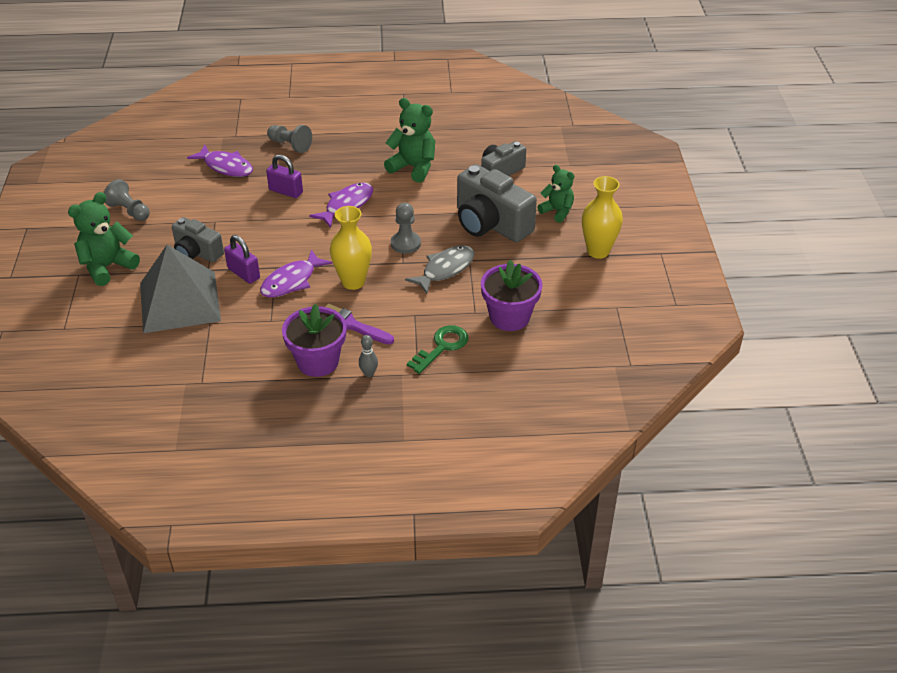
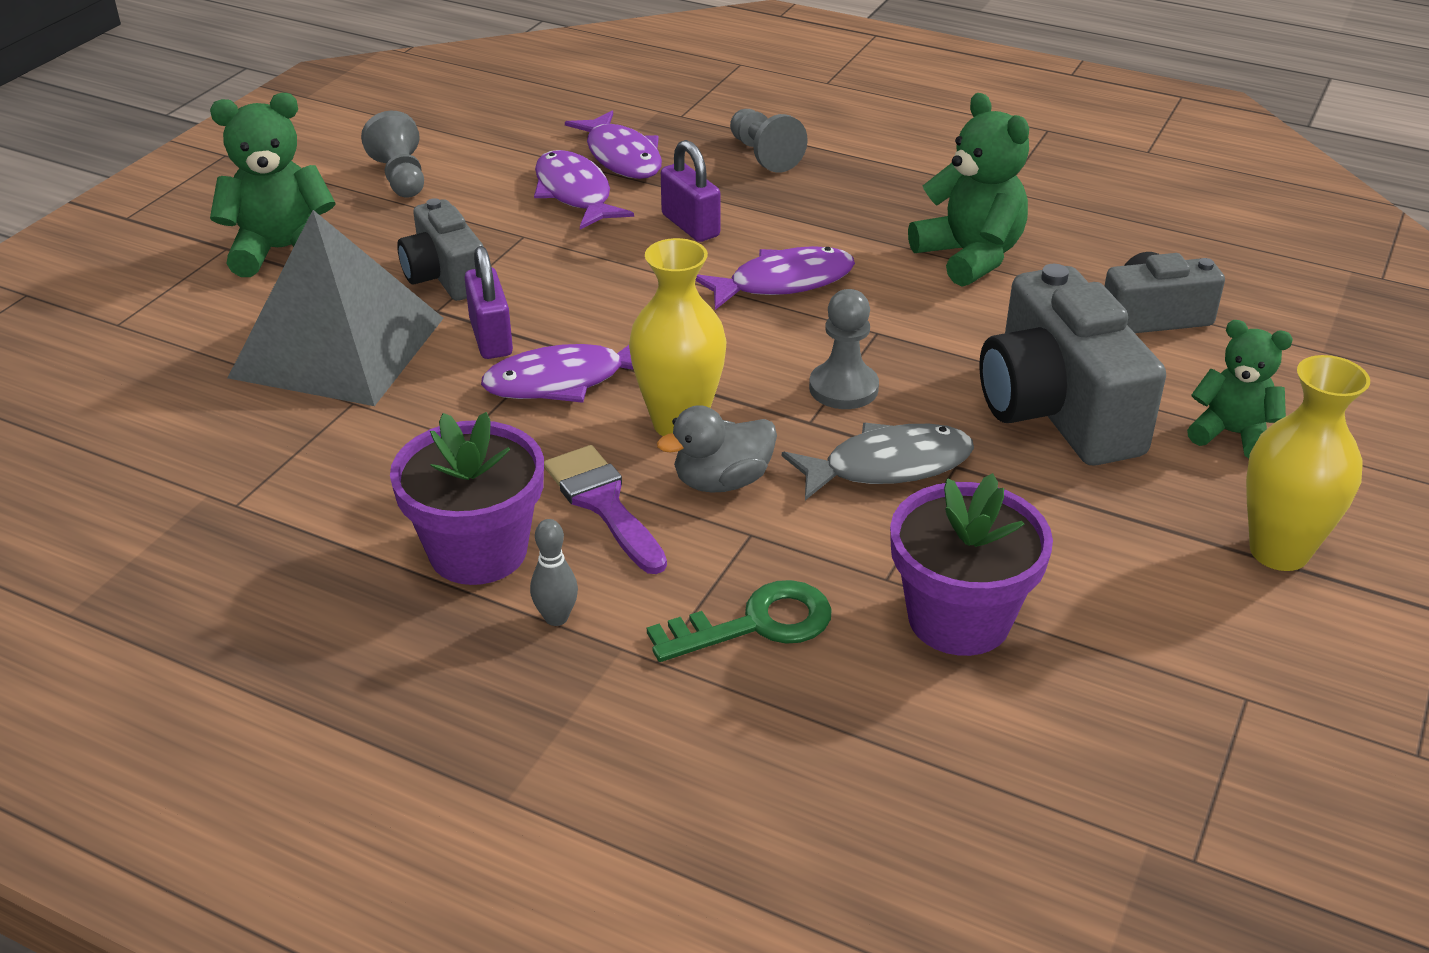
camera: 30 degrees right, 5 degrees down
(220, 192) = (575, 193): none -> purple fish
(388, 299) = (722, 481): none -> grey duck
(557, 211) = (1231, 434): green teddy bear -> green teddy bear turned 45 degrees counterclockwise

